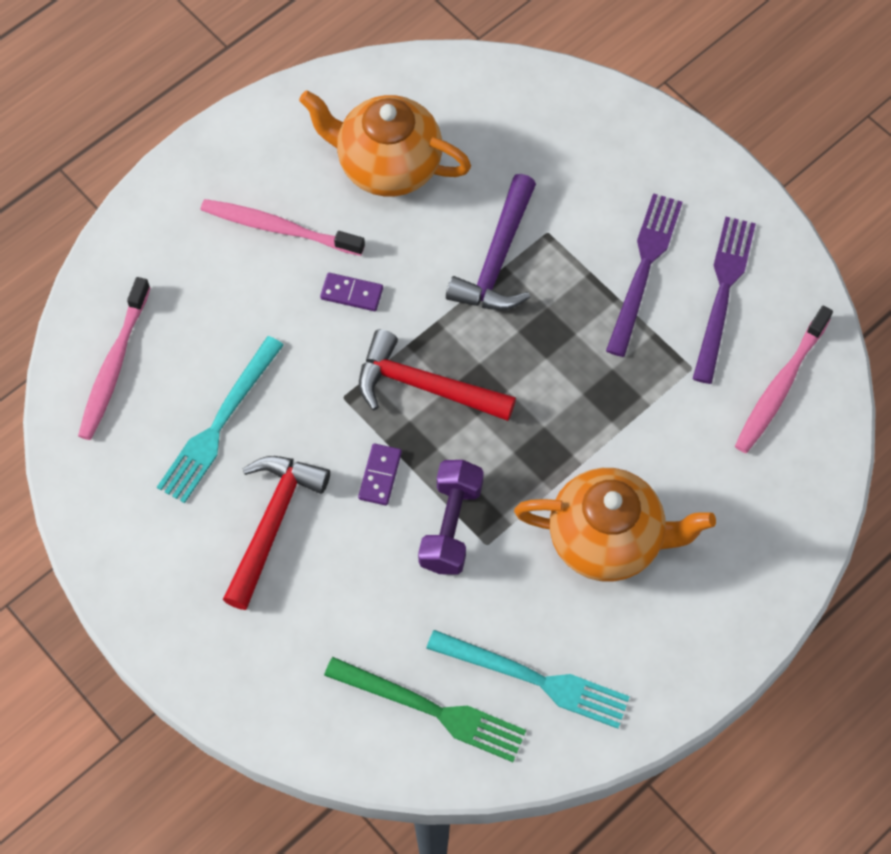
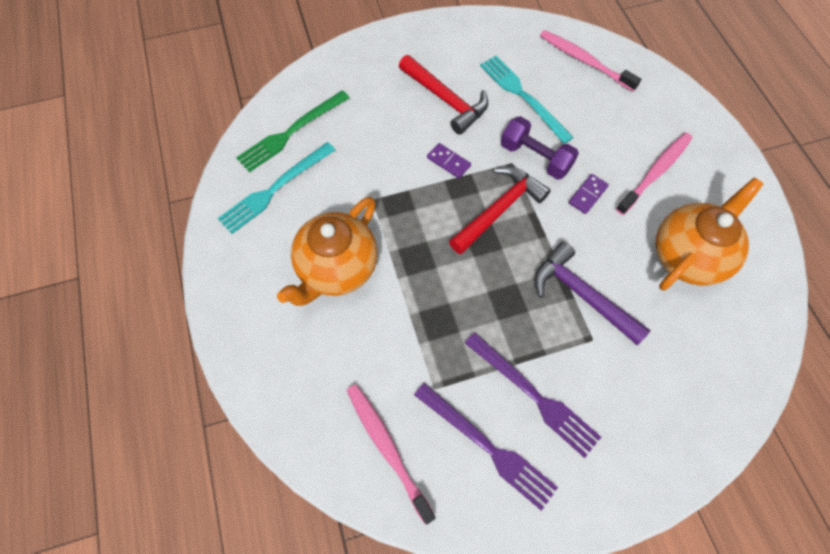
camera: 115 degrees right, 0 degrees up
(451, 526) = (395, 185): purple dumbbell -> purple dumbbell (535, 157)

